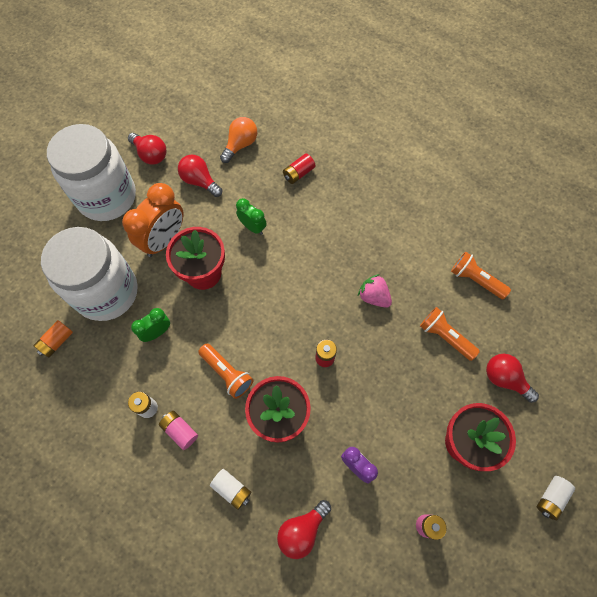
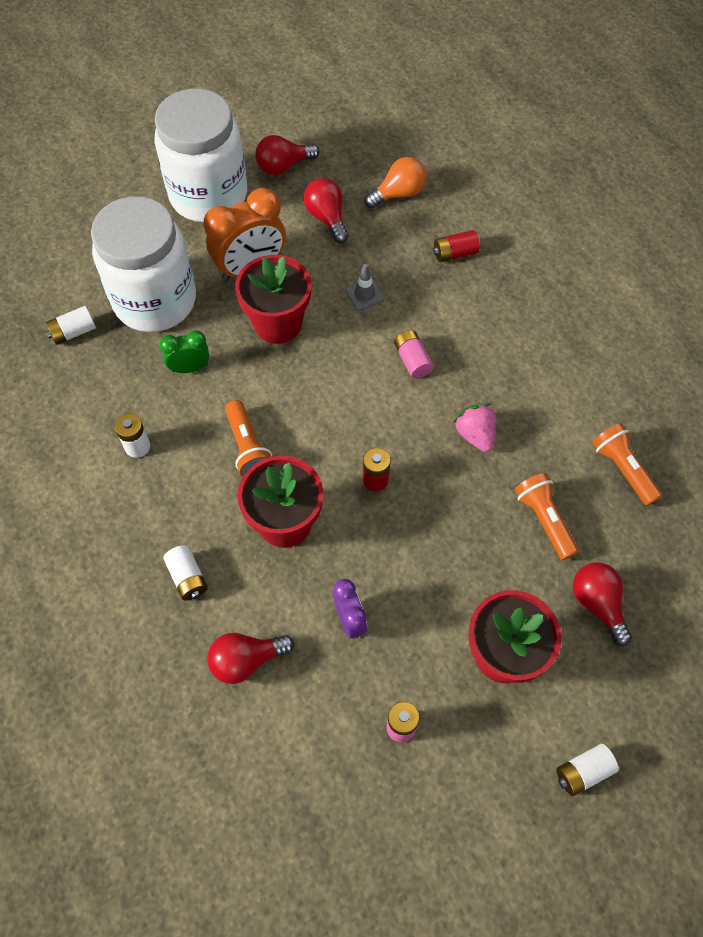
camera: 25 degrees right, 5 degrees down
(57, 341) = (73, 332): orange battery -> white battery
(150, 155) = (283, 166): red light bulb -> red light bulb turned 90 degrees clockwise
(180, 431) = (161, 487): pink battery -> pink battery (412, 360)
(252, 227) = (364, 294): green clock -> grey traffic cone

